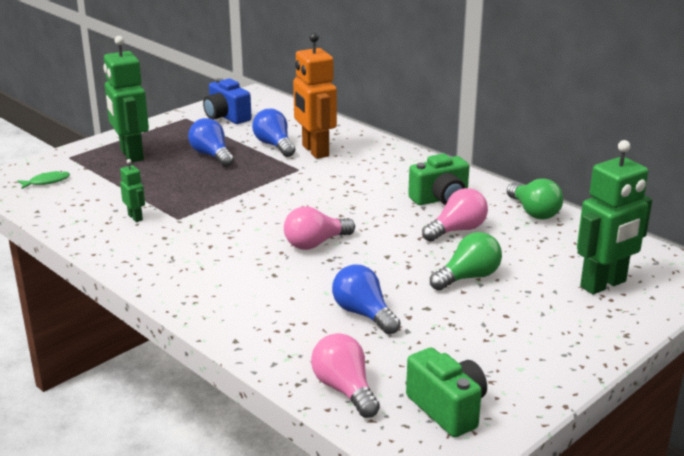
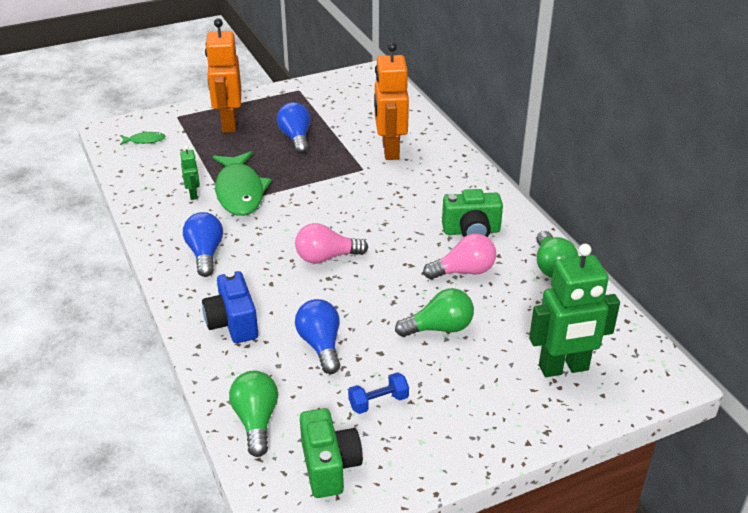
camera: 20 degrees right, 10 degrees up
(131, 155) = (228, 124): green robot -> orange robot
(184, 207) = (240, 192): none -> green fish
(226, 117) = (335, 95): blue camera -> blue camera (233, 323)
(274, 145) = (357, 137): blue light bulb -> blue light bulb (205, 254)
(345, 389) = (256, 421): pink light bulb -> green light bulb
(455, 347) = (378, 402): none -> blue dumbbell

